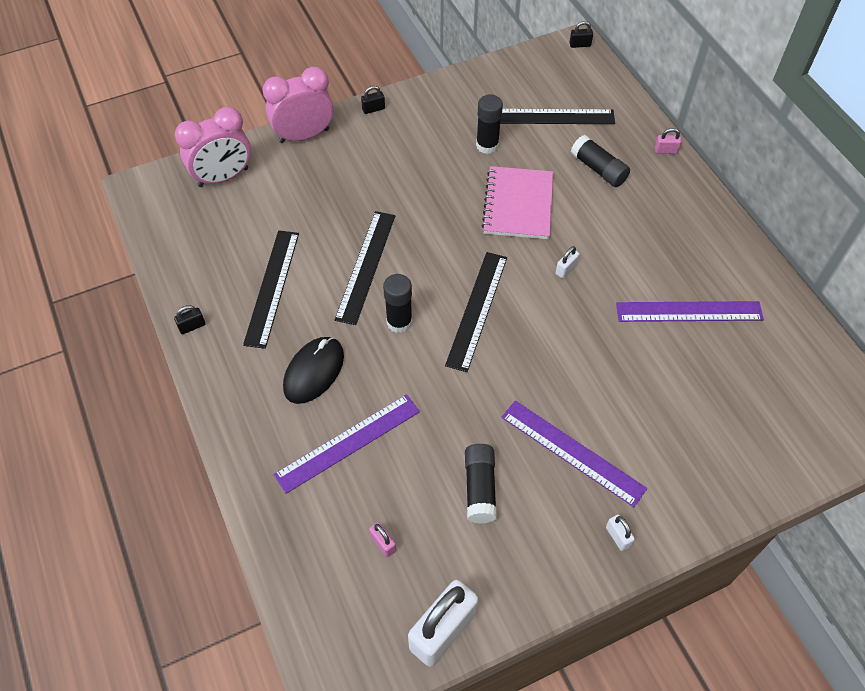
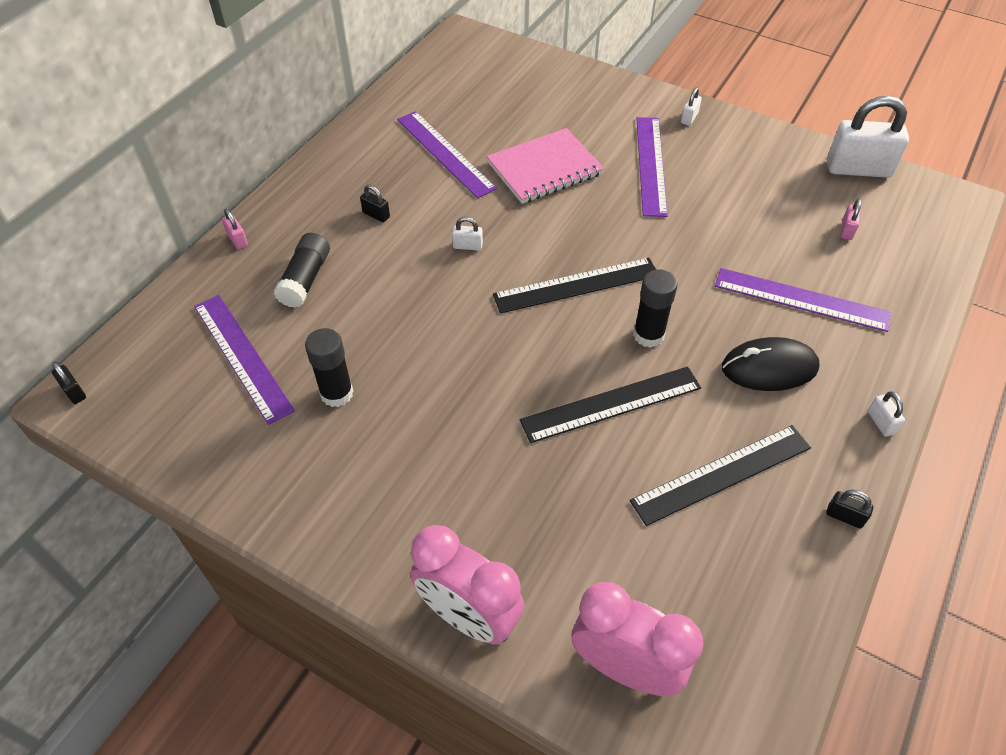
camera: 125 degrees left, 5 degrees down
(220, 401) = (881, 422): none -> white padlock
(373, 109) = (354, 560): black padlock -> black padlock (376, 215)
(480, 488) = (739, 200): black glue stick -> none
(518, 205) = (411, 320): pink notebook -> pink notebook (544, 168)
(551, 117) = (242, 357): black ruler -> purple ruler

